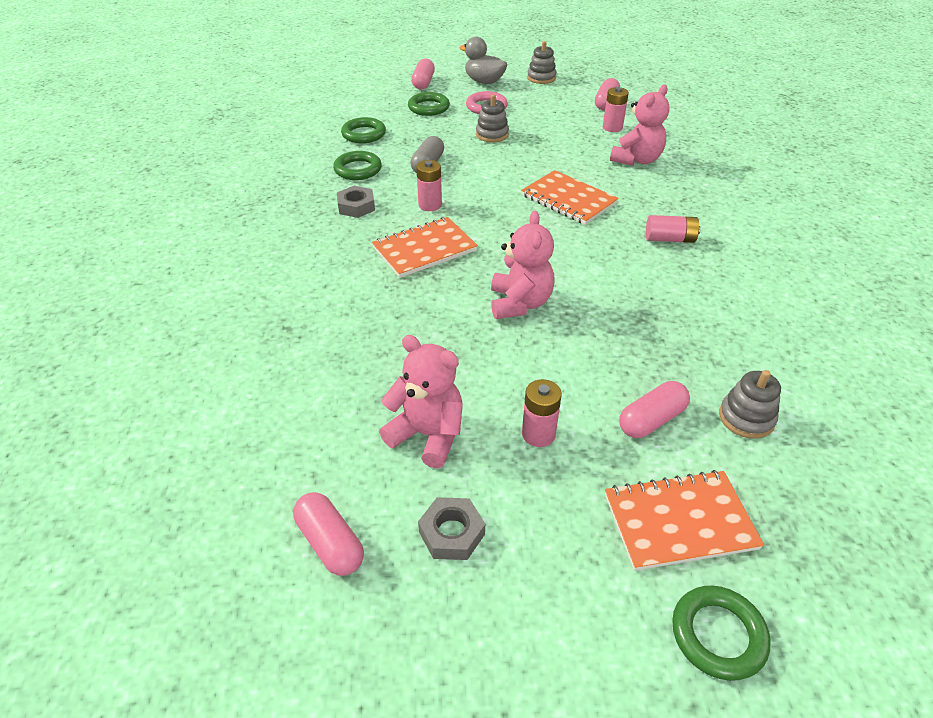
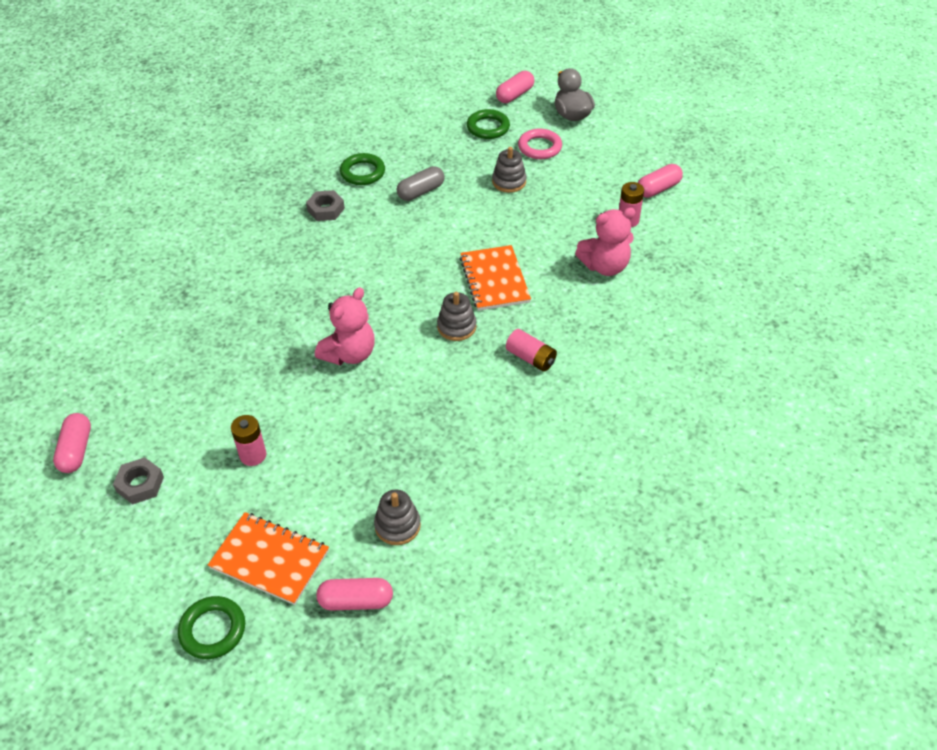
camera: 35 degrees right, 5 degrees up
(364, 134) = (404, 136): green ring -> none
(424, 249) = (334, 273): orange notebook -> none
(428, 435) = (189, 417): pink teddy bear -> none
(430, 205) = (380, 233): pink battery -> none
(541, 78) = (632, 132): grey stacking toy -> grey stacking toy (456, 327)
(651, 420) = (333, 488): pink capsule -> pink capsule (356, 601)

